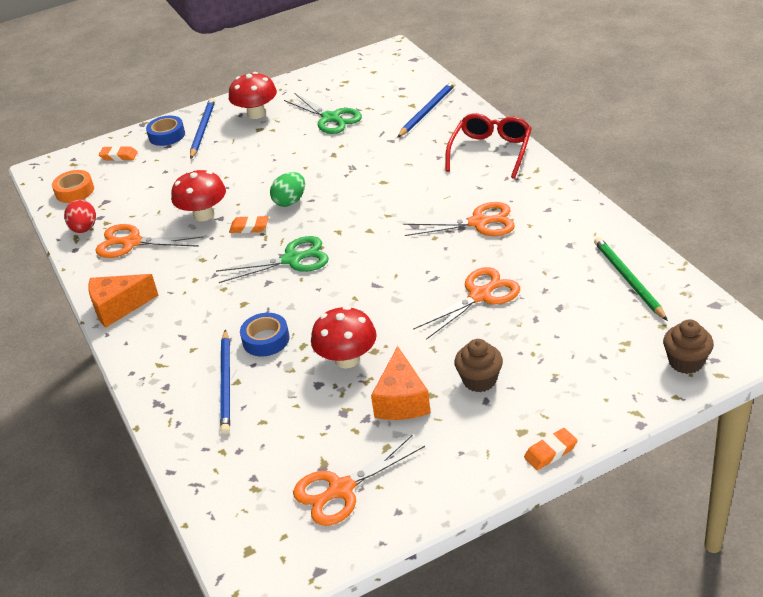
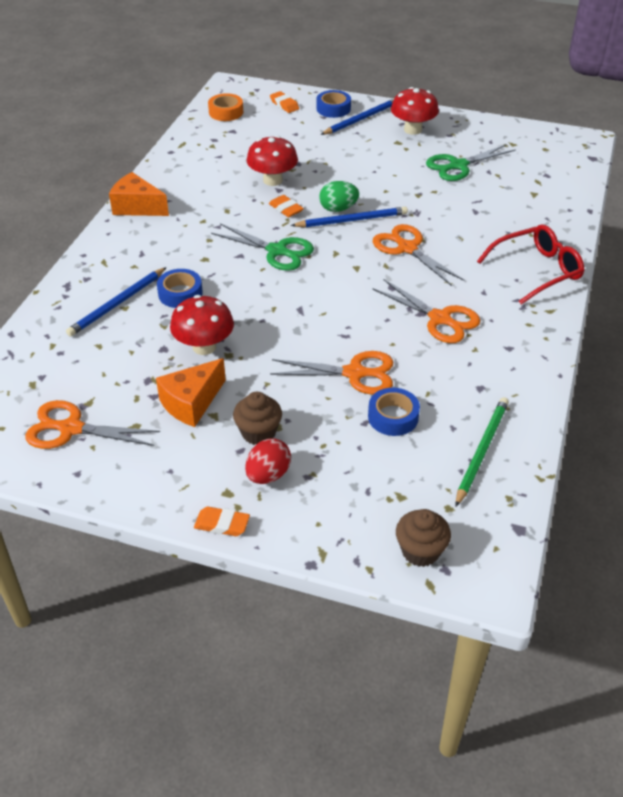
camera: 40 degrees right, 5 degrees up
(84, 229) = (194, 141): red egg -> red egg (268, 475)
(132, 242) = (206, 169): orange scissors -> orange scissors (407, 248)
(330, 118) = (458, 165): green scissors -> green scissors turned 60 degrees clockwise
(427, 111) = (538, 206): blue pencil -> blue pencil (352, 220)
(547, 302) = (393, 417): none -> blue tape

